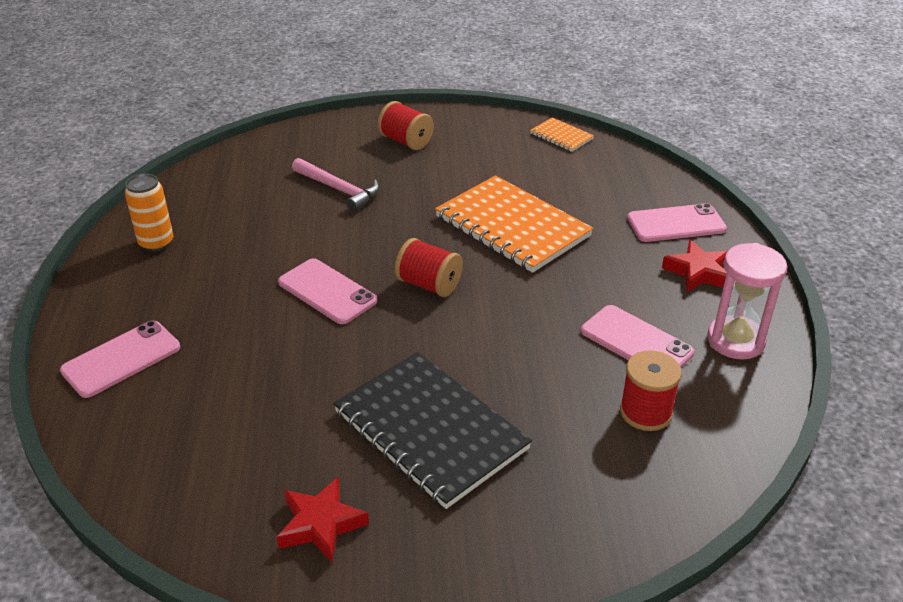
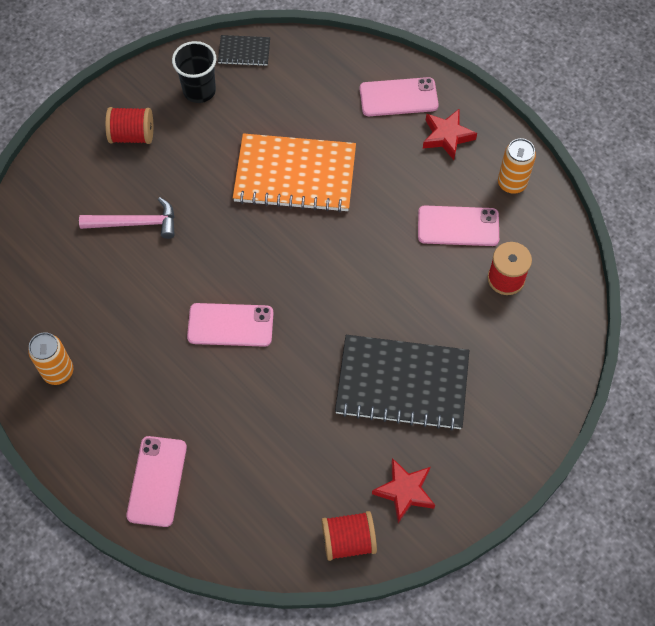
camera: 40 degrees left, 25 degrees up
(429, 285) = (291, 269): red spool -> red spool (348, 540)
(494, 141) = (199, 90): none -> black cup
(561, 136) = (244, 51): orange notebook -> black notebook
(676, 223) = (398, 97): pink phone -> pink phone turned 45 degrees clockwise
(735, 340) = (512, 183): pink hourglass -> orange can

